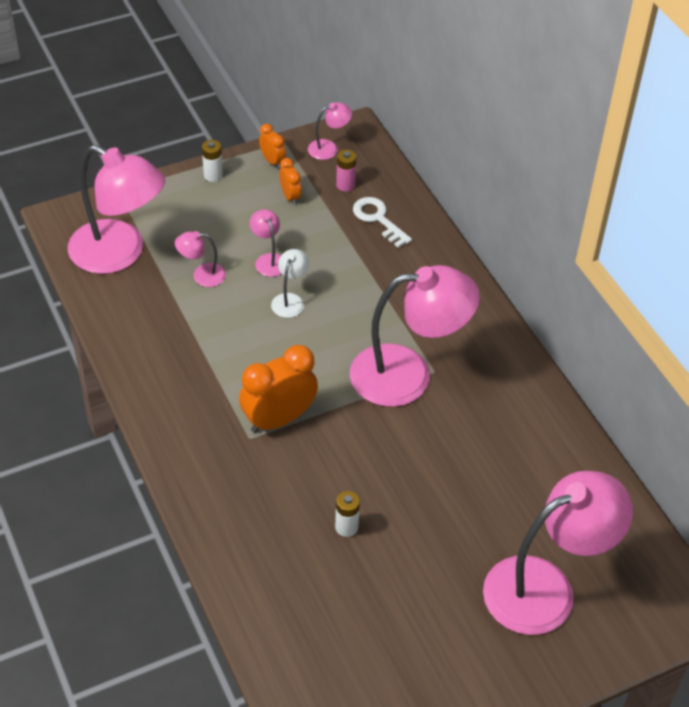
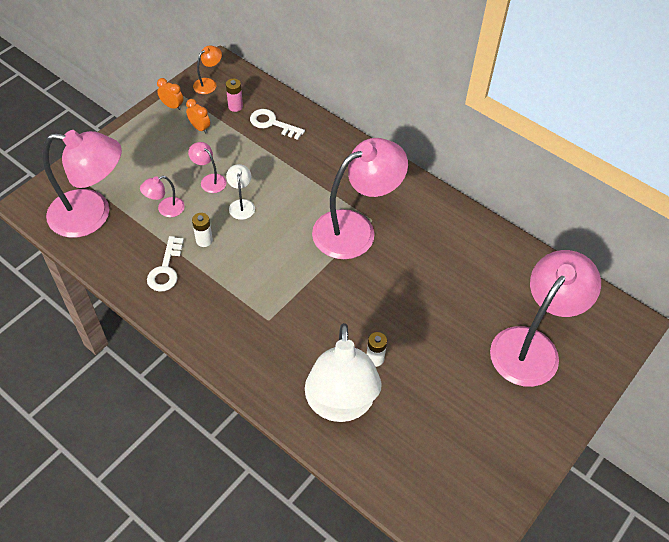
camera: 25 degrees left, 5 degrees up
(167, 341) = (166, 269): none -> white key
(213, 175) = (133, 131): white battery -> white battery (204, 240)
(277, 560) = (340, 405): none -> white lamp
(279, 419) = (282, 297): orange clock -> none
(329, 148) = (208, 83): pink lamp -> orange lamp

